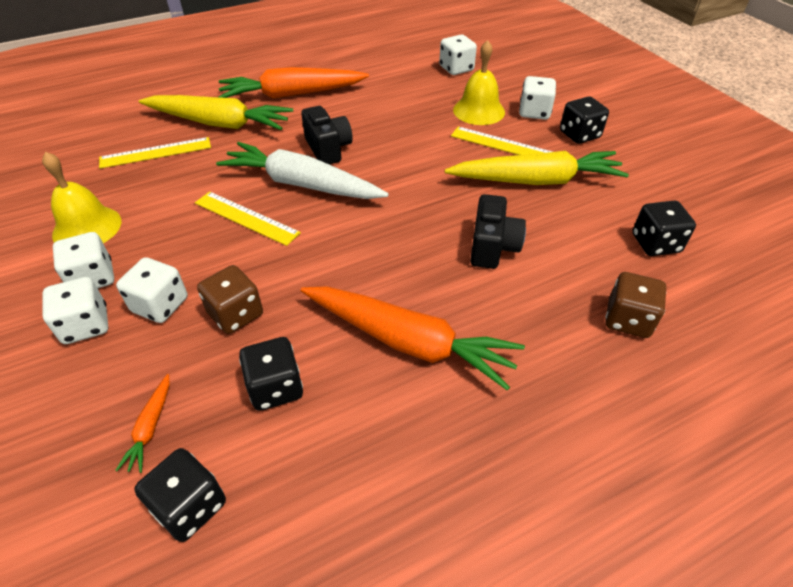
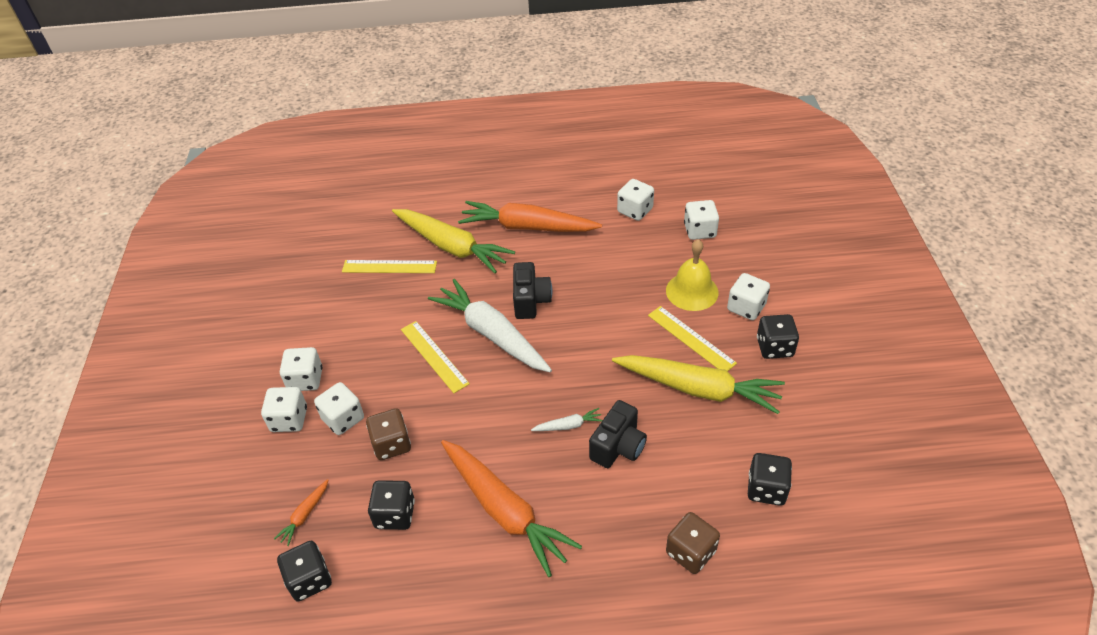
camera: 25 degrees right, 0 degrees up
(87, 227) = (315, 330): yellow bell -> none
(389, 65) = (635, 210): none -> white dice
(430, 242) = (568, 425): none -> white carrot

